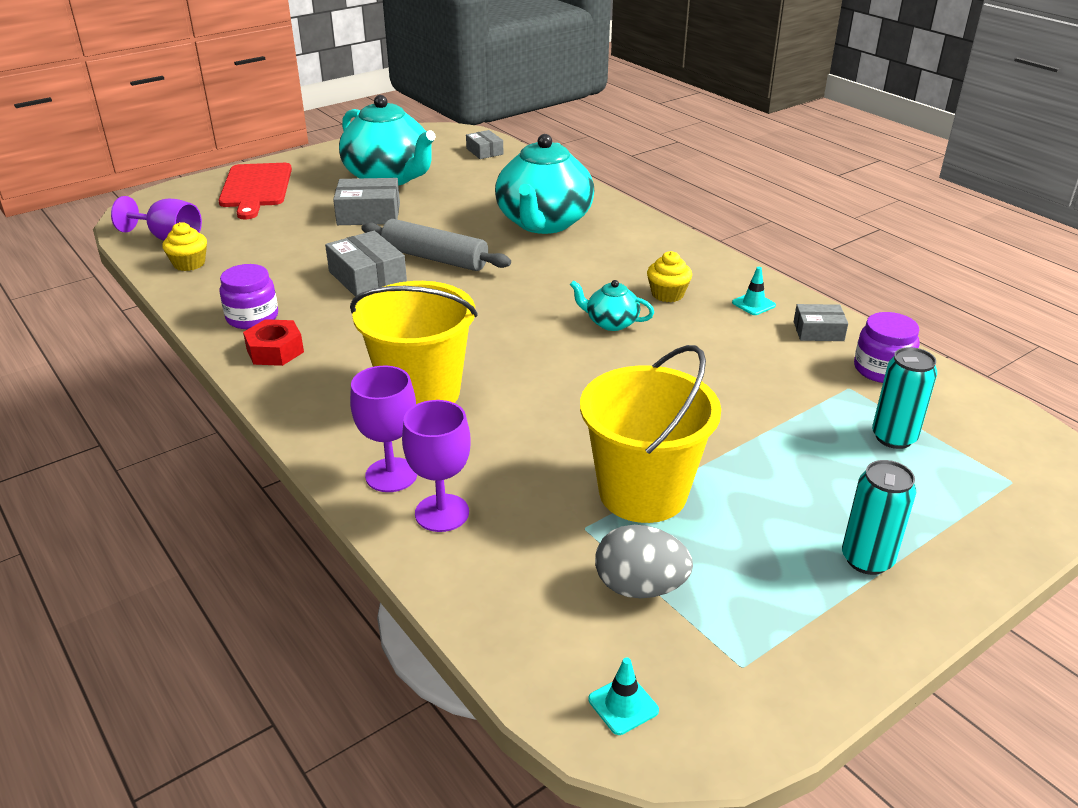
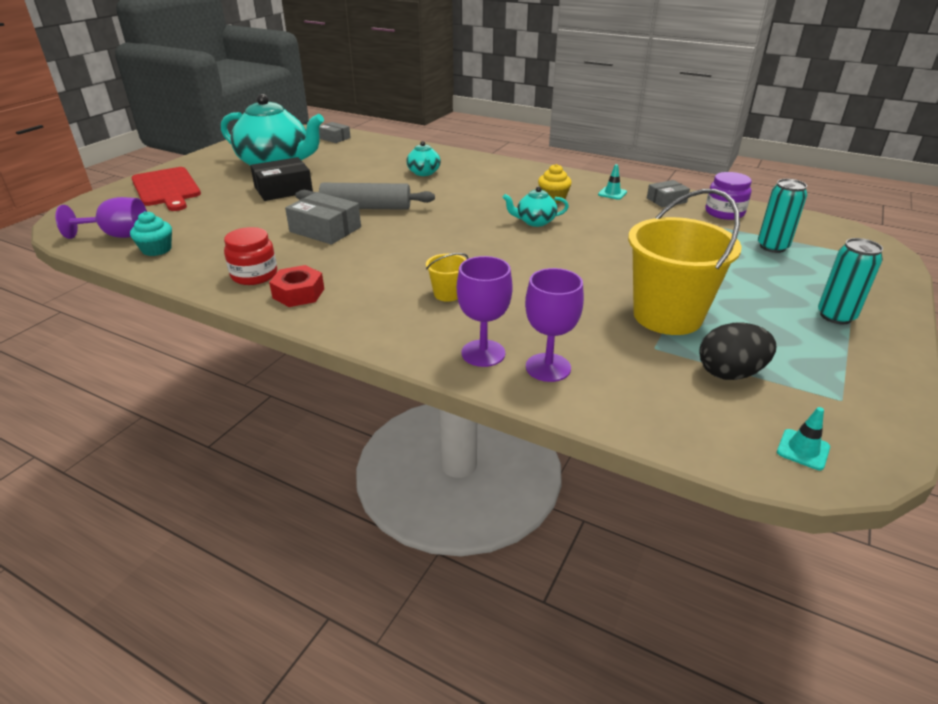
camera: 25 degrees left, 0 degrees up
(189, 264) = (157, 249): yellow cupcake -> turquoise cupcake
(252, 317) = (254, 275): purple jar -> red jar
(369, 214) = (283, 189): grey box -> black box
(421, 393) = (447, 294): yellow bucket -> yellow bucket, size x0.44
(543, 223) = (424, 173): turquoise teapot -> turquoise teapot, size x0.45
(640, 587) = (730, 373): grey egg -> black egg

